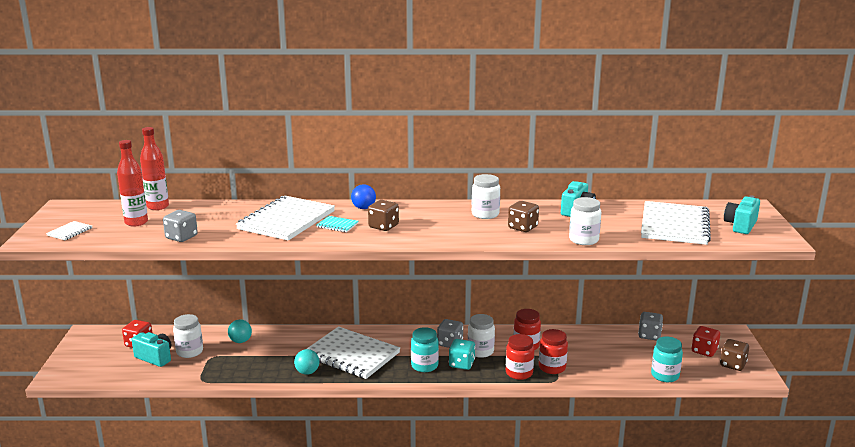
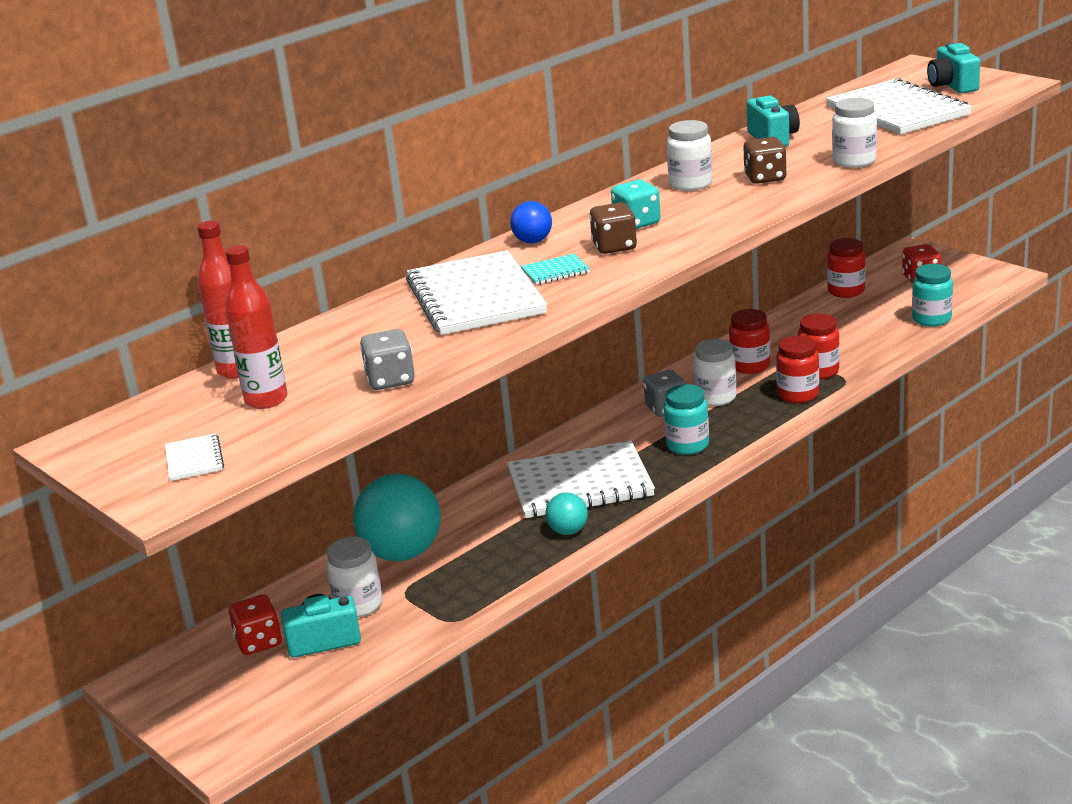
camera: 40 degrees left, 5 degrees up
(240, 341) = (402, 553): turquoise ball -> turquoise ball, size x2.04
(461, 364) = (723, 420): turquoise dice -> turquoise dice (637, 223)
(649, 335) = (846, 291): grey dice -> red jar
(732, 364) = (967, 277): brown dice -> none

